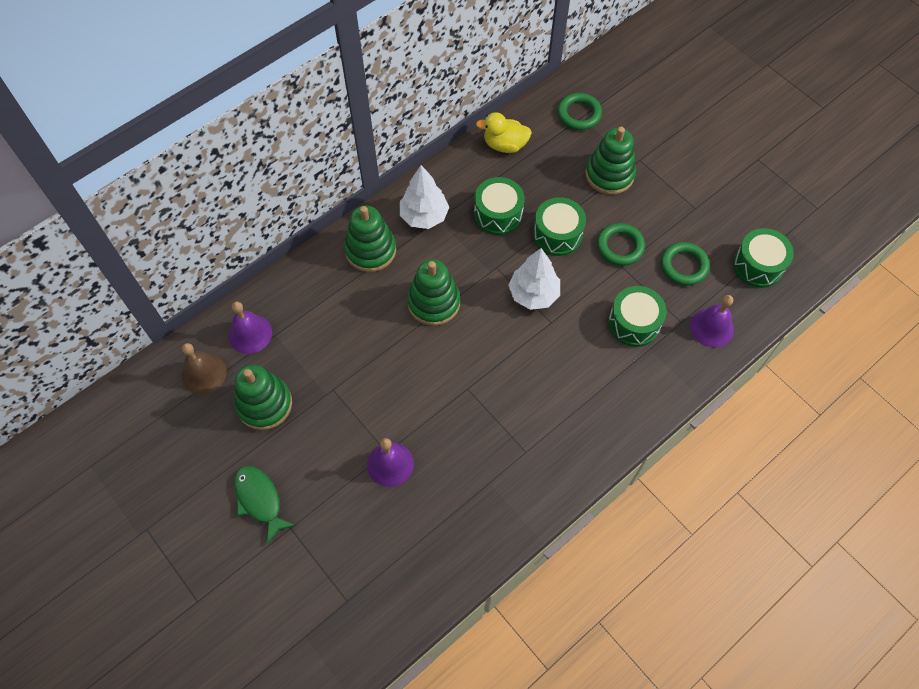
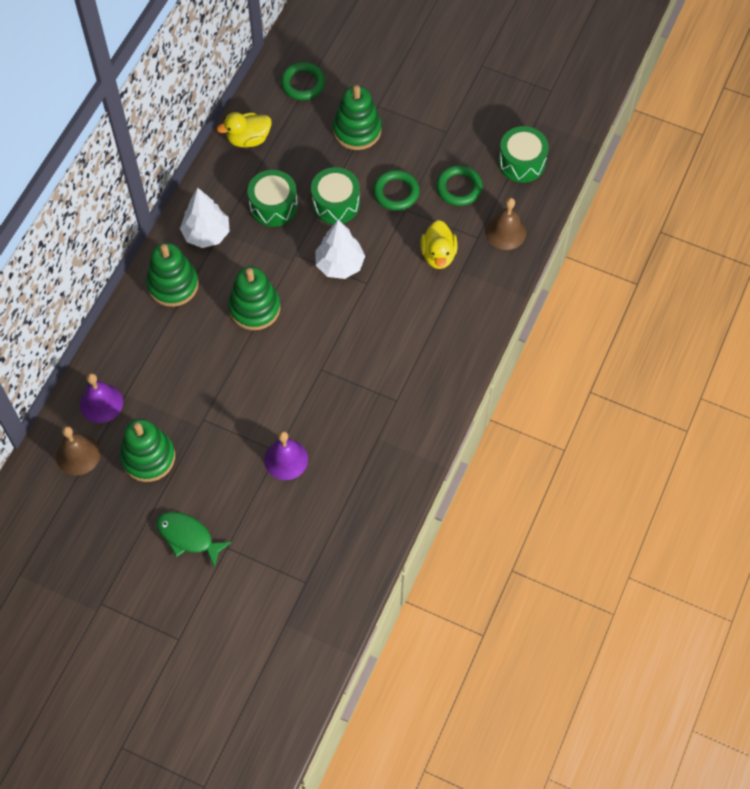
camera: 25 degrees left, 0 degrees up
(634, 323) = (438, 255): green drum -> yellow duck
(711, 327) = (505, 232): purple bell -> brown bell

